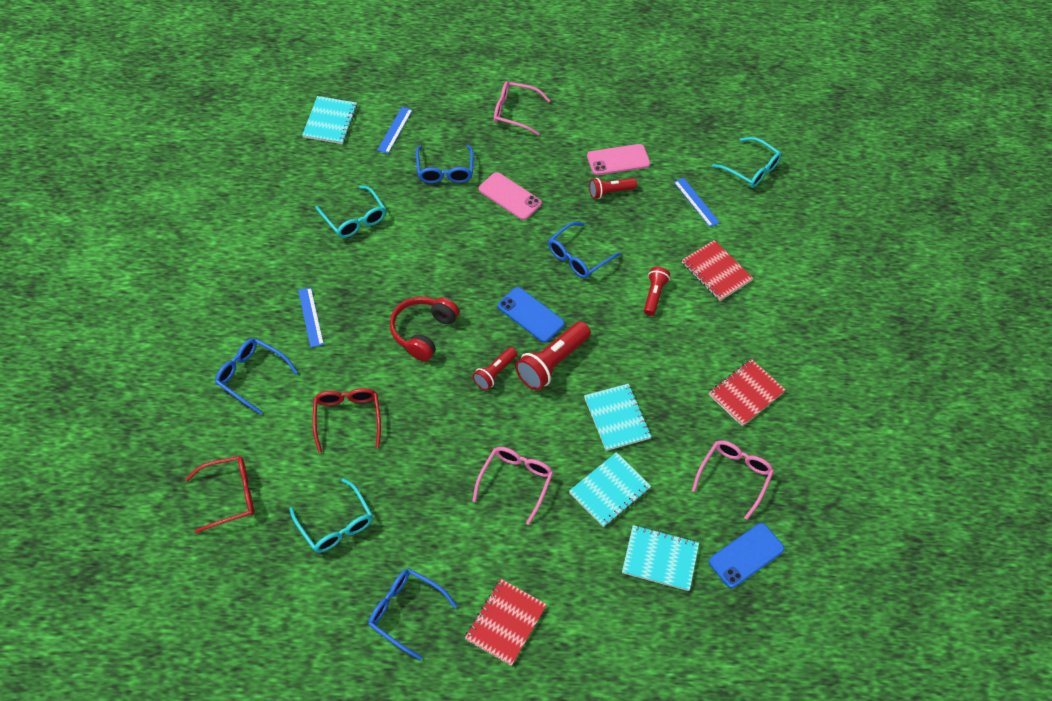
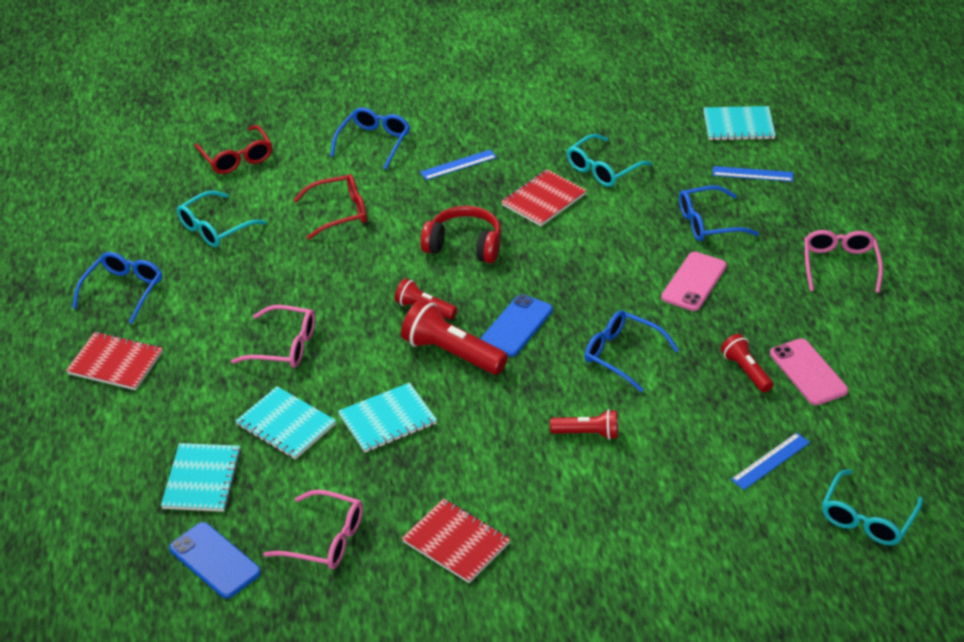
camera: 85 degrees right, 15 degrees down
(716, 271) = (652, 494): red notebook -> red notebook (543, 200)

